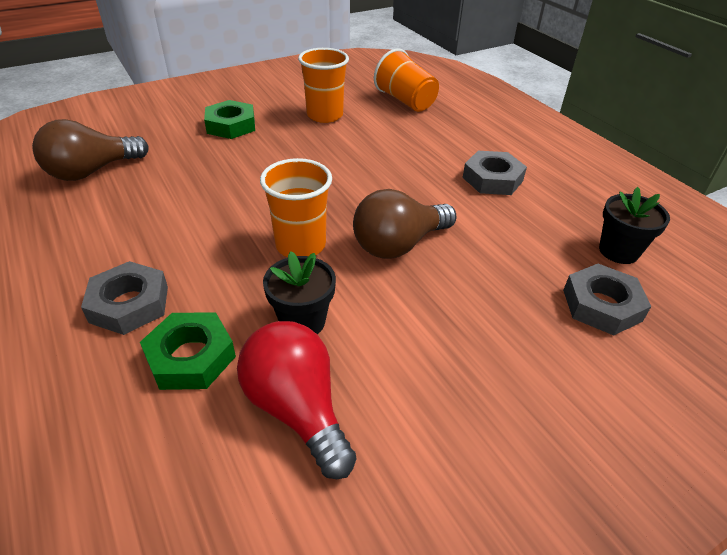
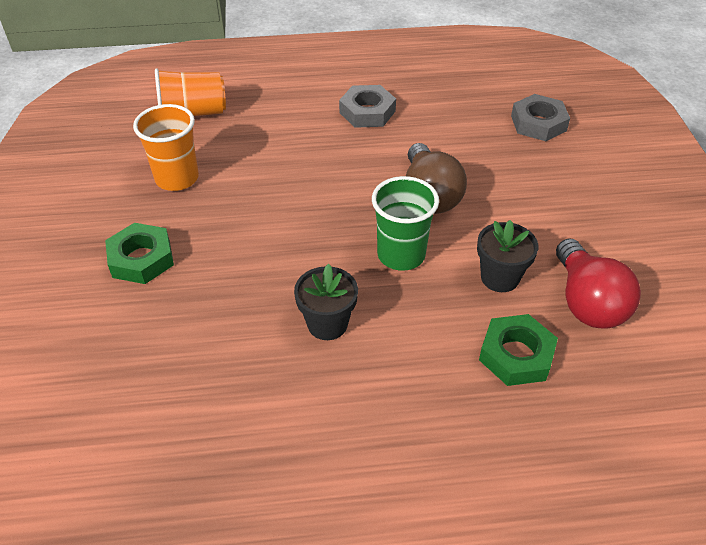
camera: 65 degrees left, 5 degrees up
(92, 171) = (163, 406): brown light bulb -> none
(129, 304) = (433, 391): grey nut -> none
(297, 409) = (587, 302): red light bulb -> red light bulb turned 90 degrees counterclockwise
(300, 245) = (401, 255): orange cup -> green cup
(618, 251) = (488, 91): black flower pot -> black flower pot (327, 324)

